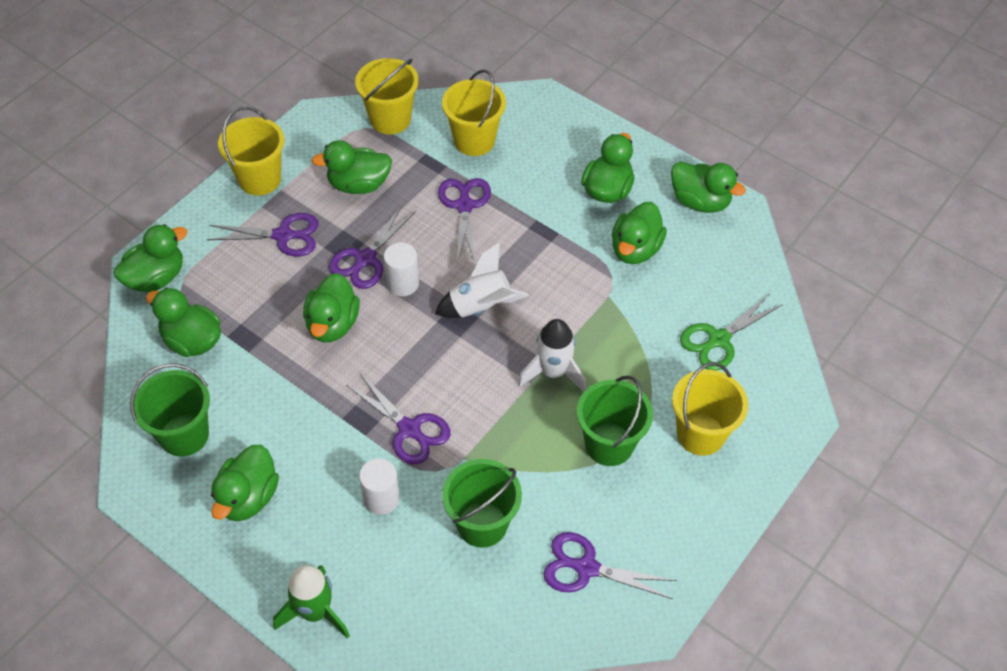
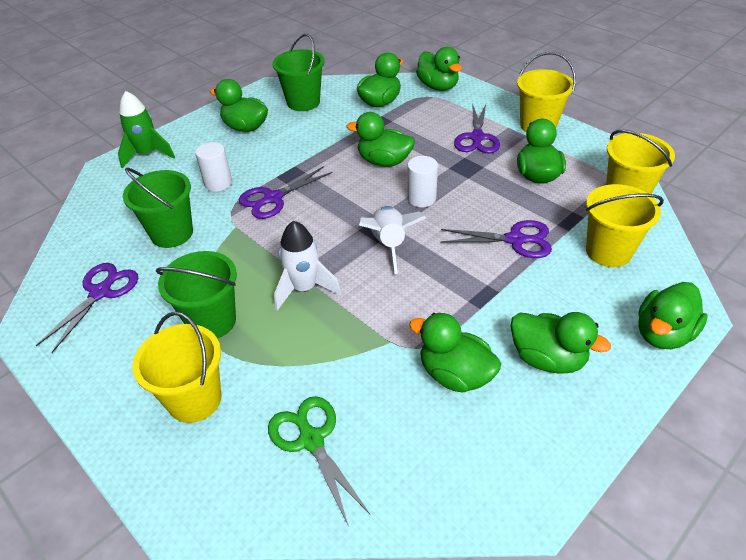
camera: 100 degrees right, 10 degrees down
(365, 259) = (450, 178): purple scissors -> none
(700, 201) = (536, 458): green duck -> green duck (663, 334)

